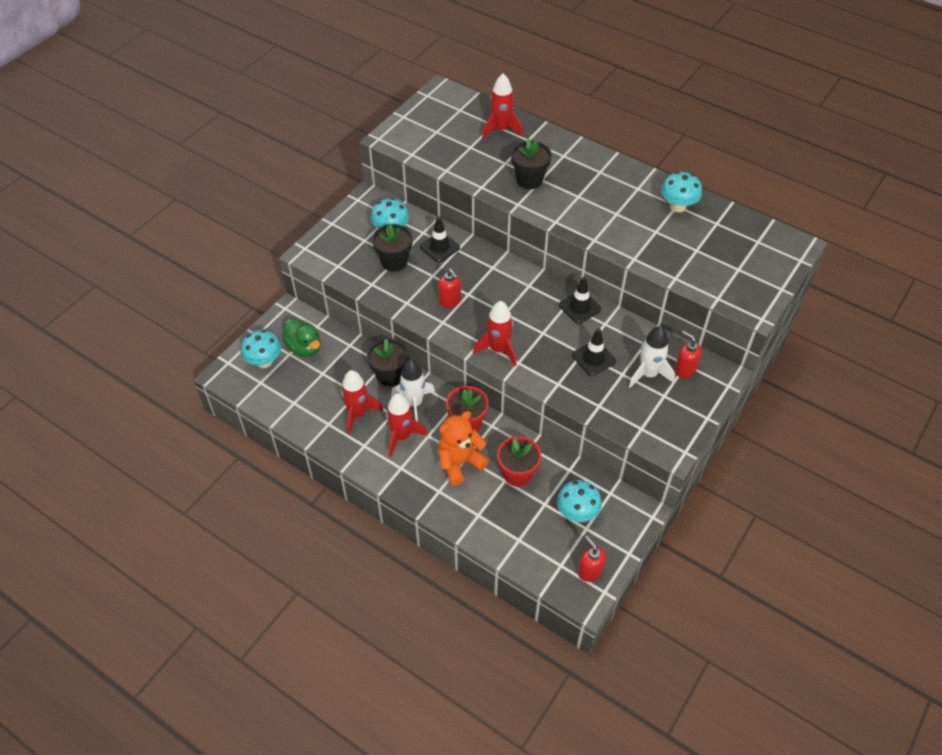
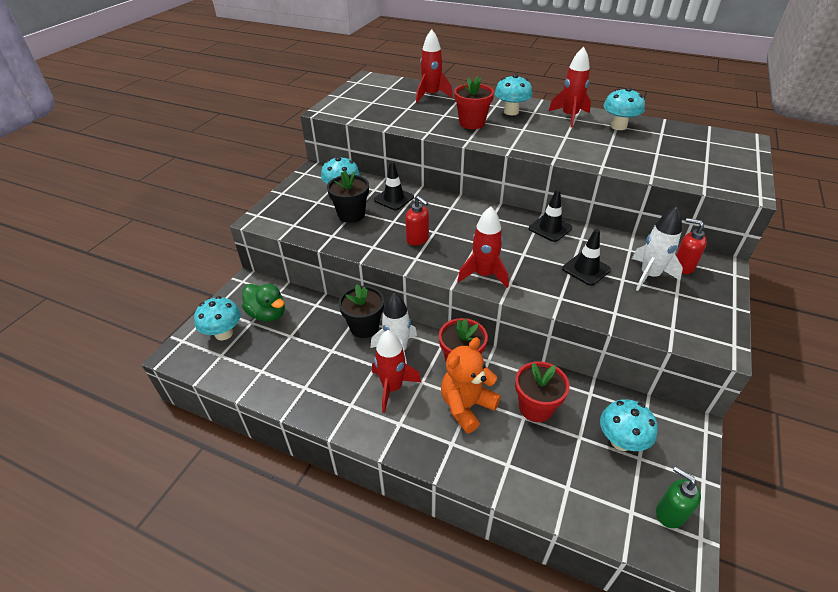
camera: 10 degrees left, 10 degrees down
(358, 414) = (337, 371): red rocket -> red rocket (569, 117)
(529, 180) = (472, 123): black flower pot -> red flower pot
(576, 168) = (511, 112): none -> turquoise mushroom
(589, 571) = (669, 513): red soap dispenser -> green soap dispenser

